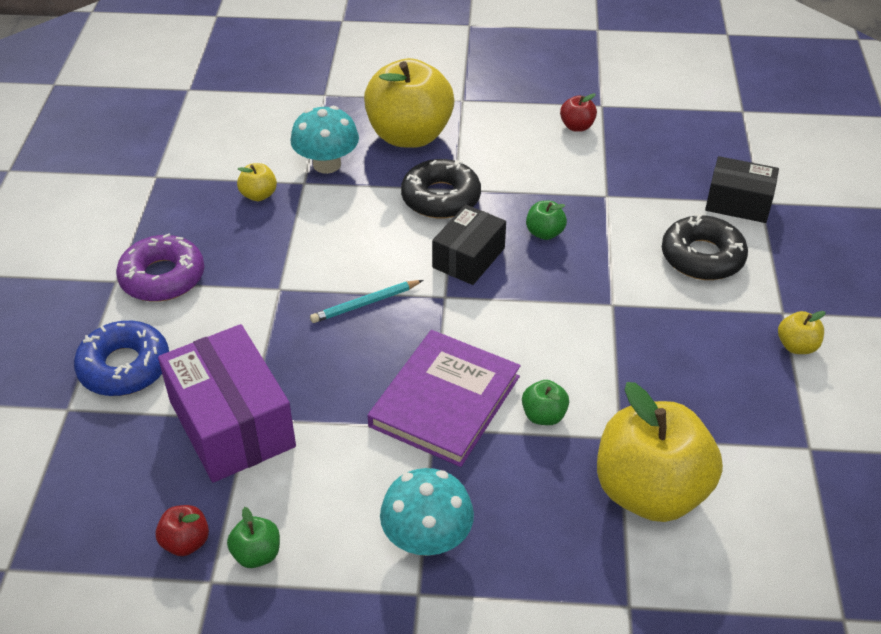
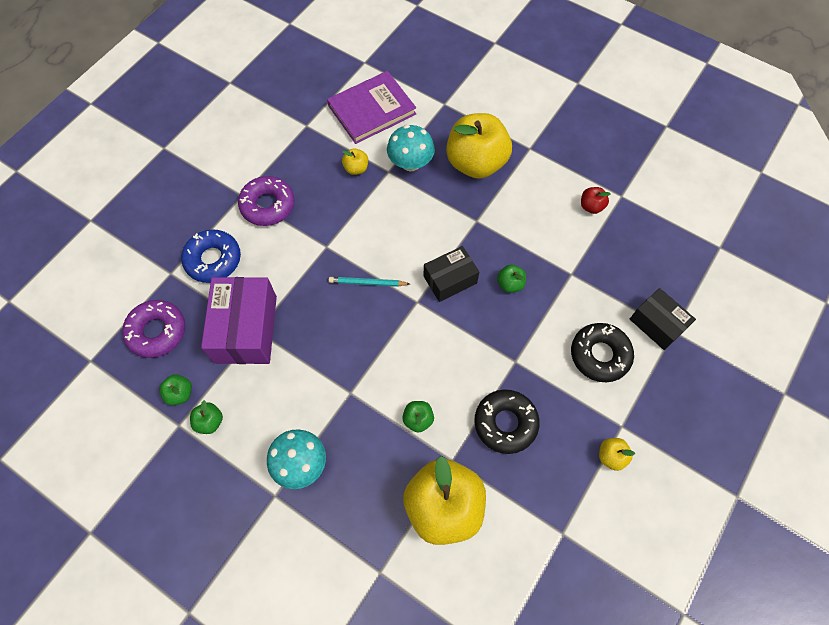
camera: 30 degrees right, 20 degrees up
(95, 485) = (157, 331): none -> purple donut
(186, 542) = (180, 393): red apple -> green apple
(441, 198) = (463, 224): black donut -> black donut (505, 423)
(445, 401) = (368, 377): purple book -> purple book (372, 110)

